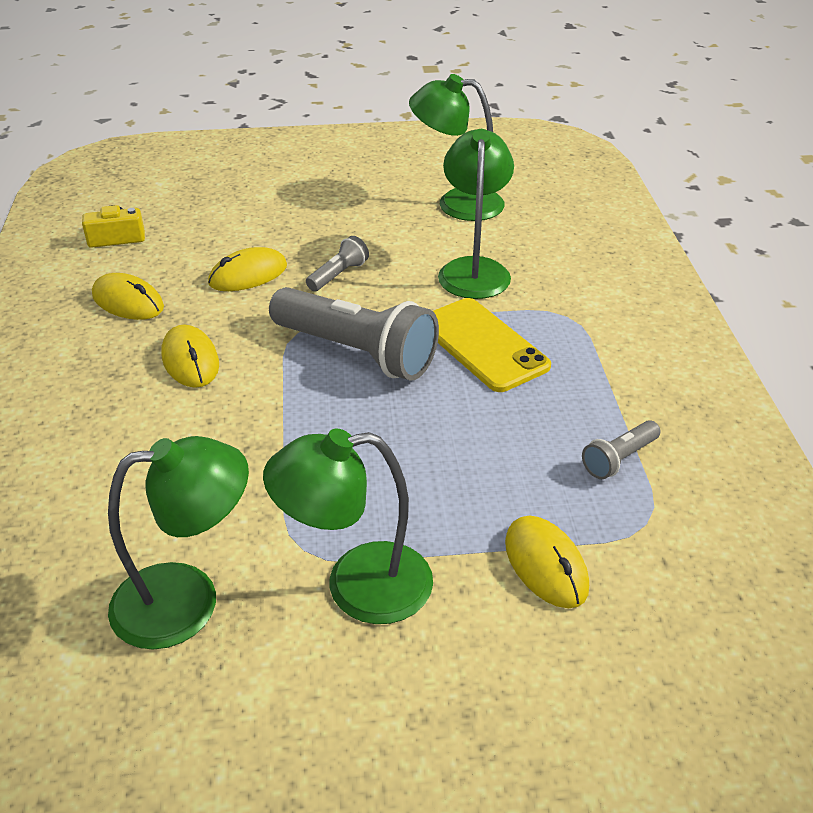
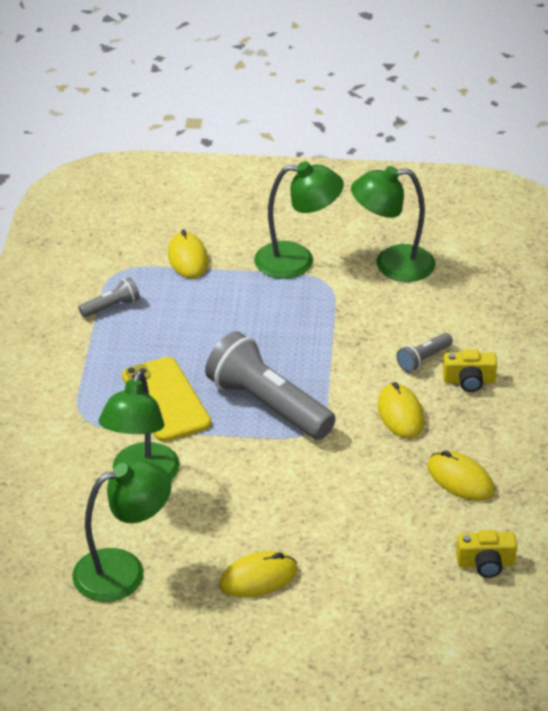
camera: 170 degrees left, 0 degrees up
(93, 411) = (469, 381): none -> yellow camera
(248, 275) = (352, 497): yellow mouse -> yellow mouse (258, 578)
(338, 275) = (268, 486): grey flashlight -> grey flashlight (423, 359)
(456, 203) = (123, 570): green lamp -> green lamp turned 45 degrees counterclockwise

